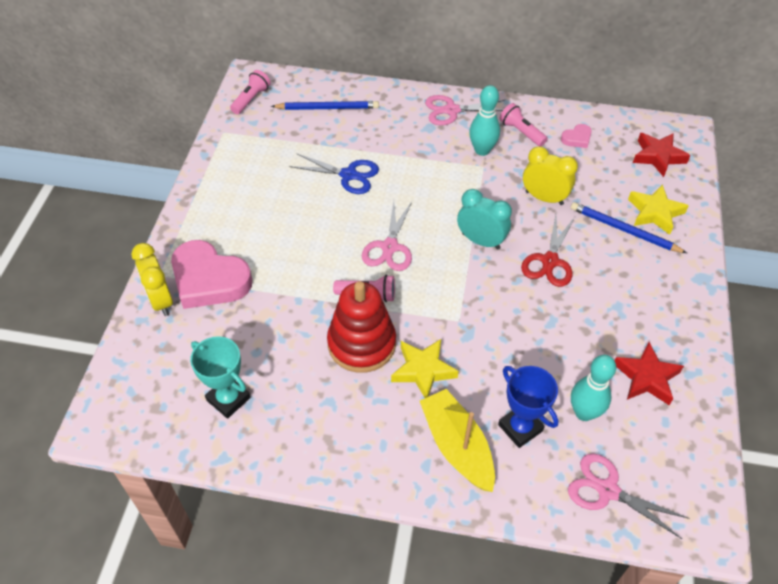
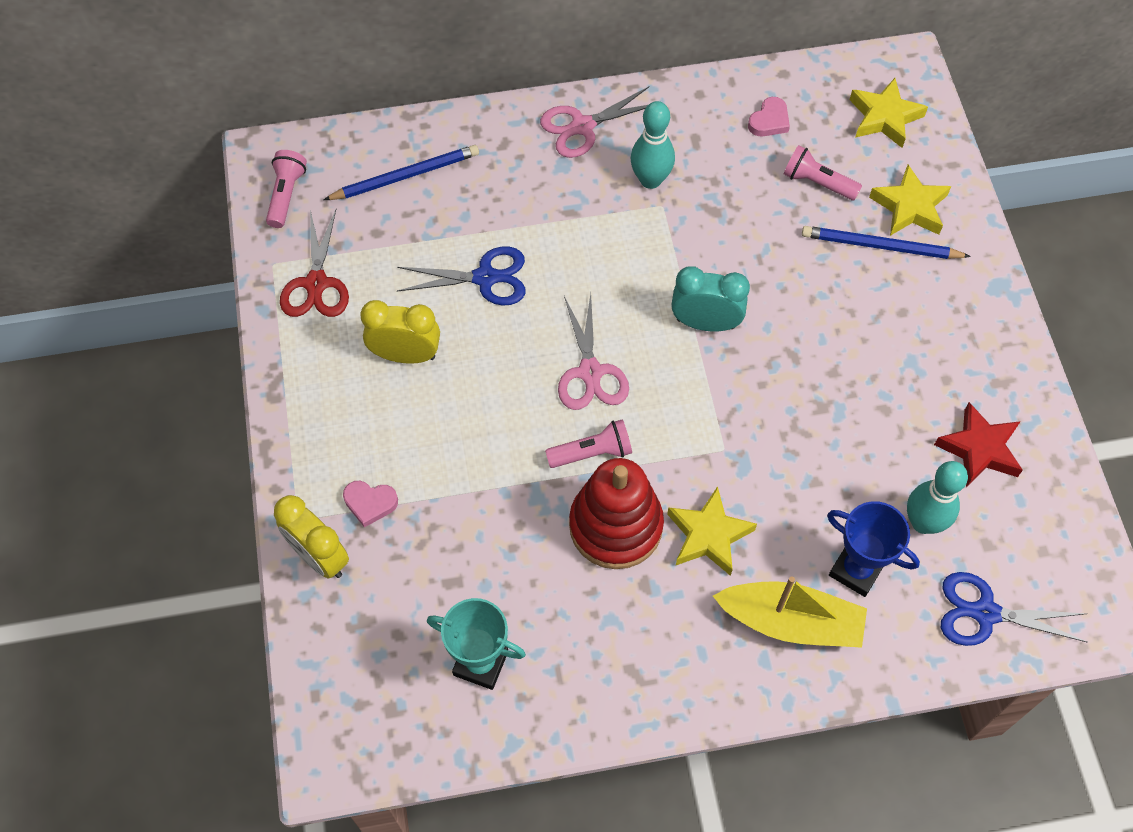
camera: 20 degrees left, 10 degrees up
(209, 279) = (370, 503): pink heart -> pink heart, size x0.44
(457, 446) = (791, 621): yellow boat -> yellow boat turned 150 degrees clockwise
(521, 132) = (691, 133): pink flashlight -> pink flashlight (817, 183)
(544, 198) = (761, 230): yellow clock -> yellow clock (406, 355)
(550, 261) = (804, 324): red scissors -> red scissors (316, 284)
(607, 490) = (985, 613): pink scissors -> blue scissors
(658, 156) = (884, 117): red star -> yellow star

